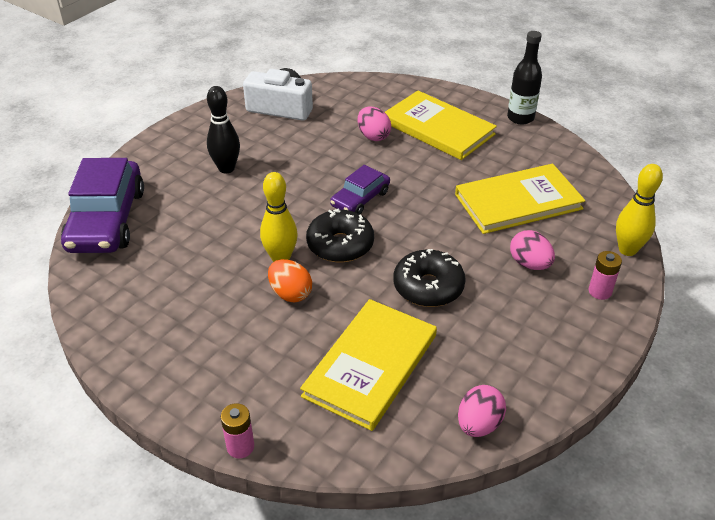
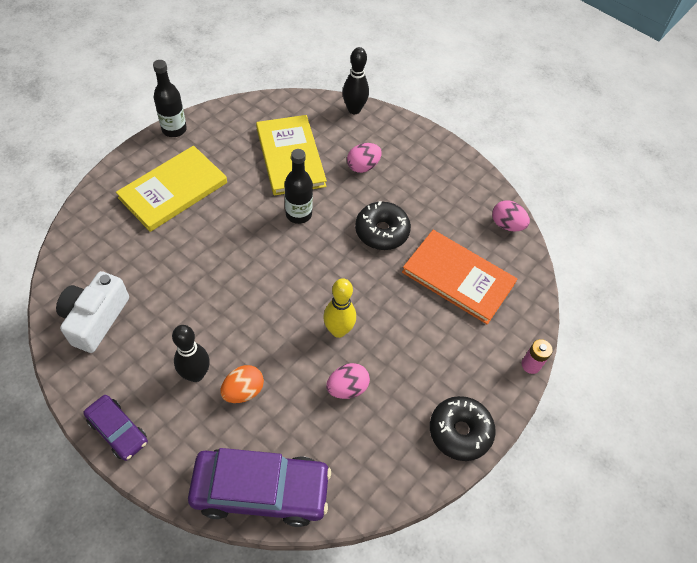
camera: 90 degrees left, 15 degrees up
(290, 293) = (382, 325): orange egg -> orange egg (243, 391)
(340, 245) = (326, 284): black donut -> black donut (460, 431)
(360, 199) = (267, 263): purple car -> purple car (118, 430)
(370, 365) = (458, 278): yellow book -> orange book
(373, 136) = (172, 242): pink egg -> pink egg (347, 388)
(434, 215) = (298, 214): none -> black bottle
(600, 291) = (394, 135): pink battery -> none
(627, 250) = (354, 109): yellow bowling pin -> black bowling pin

